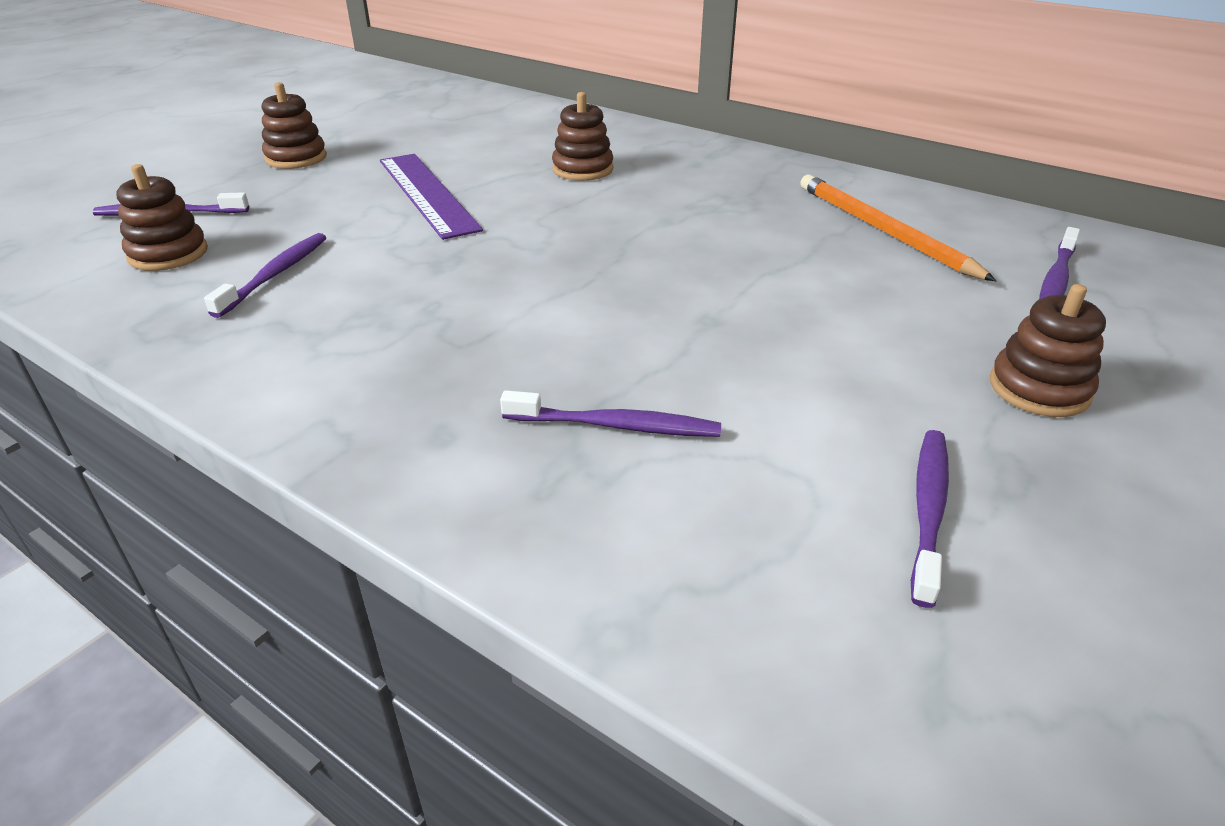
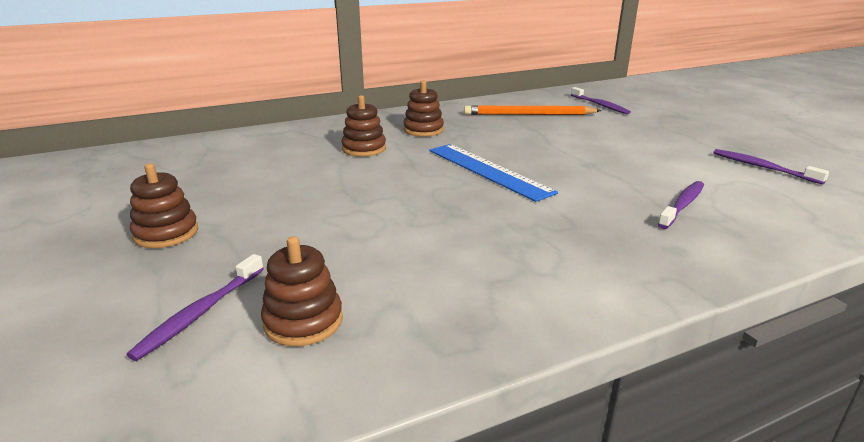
camera: 60 degrees left, 10 degrees down
(275, 274) = (409, 273): purple toothbrush -> none
(426, 194) = (332, 197): purple ruler -> none
(594, 253) = (488, 170): none -> blue ruler
(1039, 389) = (683, 130): brown stacking toy -> brown stacking toy (423, 130)

